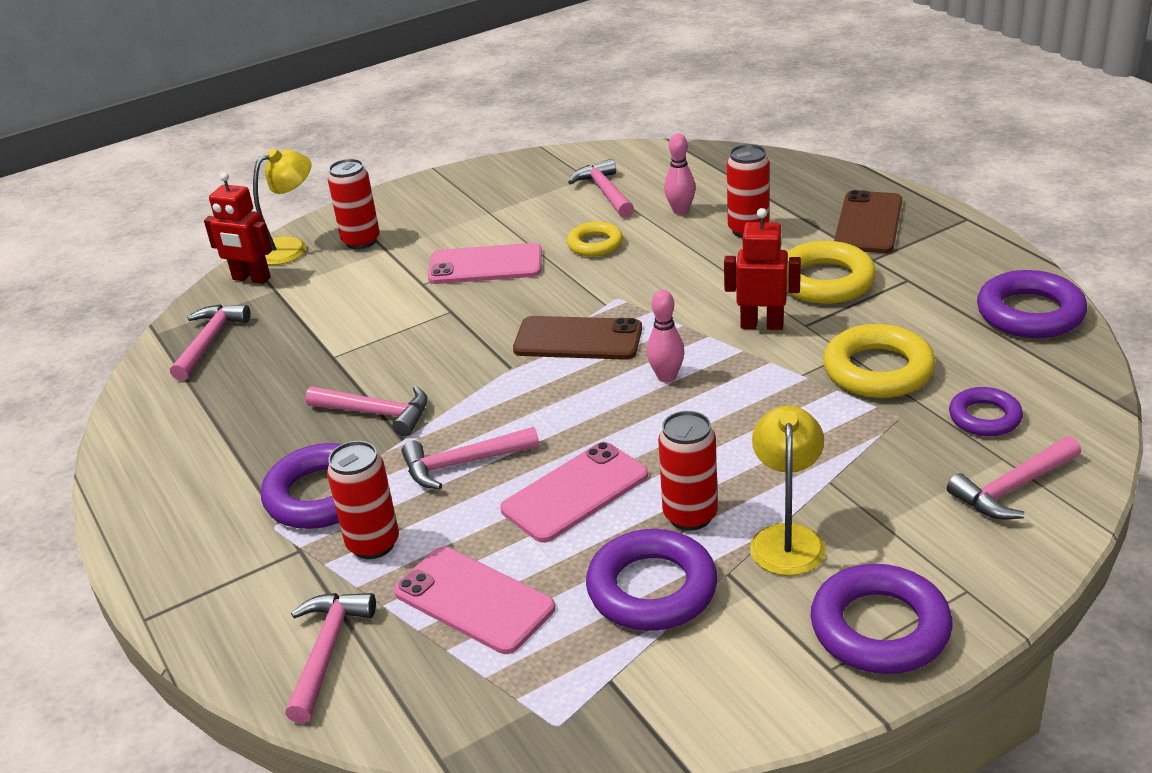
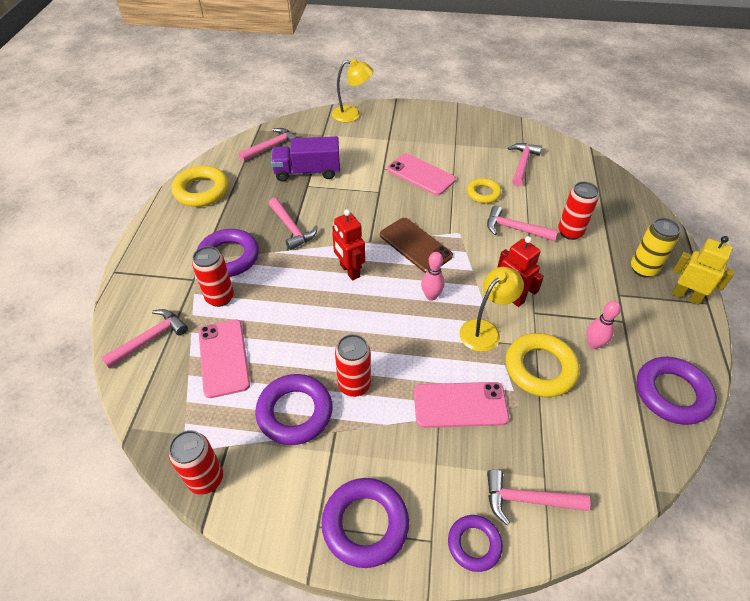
camera: 35 degrees right, 15 degrees up
(251, 279) = (320, 122): red robot -> red robot (349, 271)
(311, 342) = (307, 172): none -> purple truck
(361, 241) = (383, 128): red can -> red can (206, 479)
(463, 463) = (295, 281): pink hammer -> pink hammer (515, 229)
(575, 492) = (321, 332): pink phone -> pink phone (460, 405)
(680, 211) = (548, 198): pink bowling pin -> pink bowling pin (593, 344)
(787, 538) = (382, 434): yellow lamp -> yellow lamp (485, 330)
(825, 281) = (575, 291): yellow ring -> yellow ring (201, 190)
(868, 223) = (643, 269): brown phone -> yellow can
(940, 224) = (686, 296): none -> yellow robot
(984, 417) = (564, 442): purple ring -> purple ring (474, 544)

